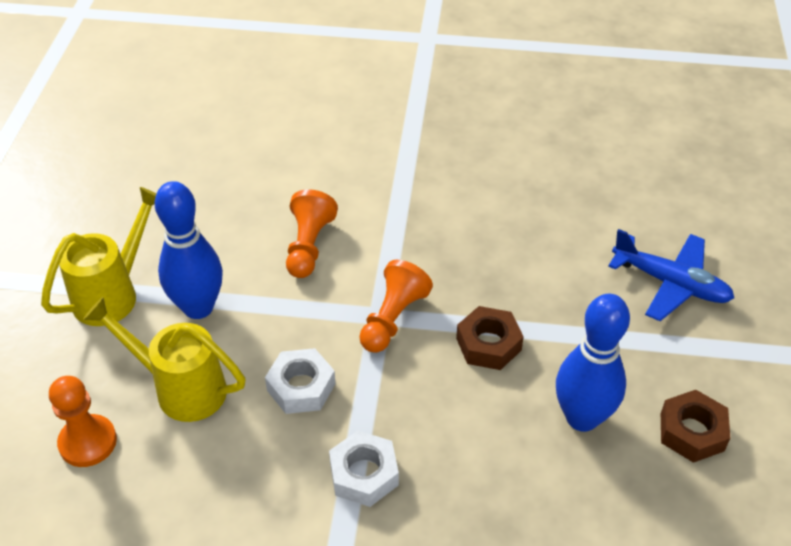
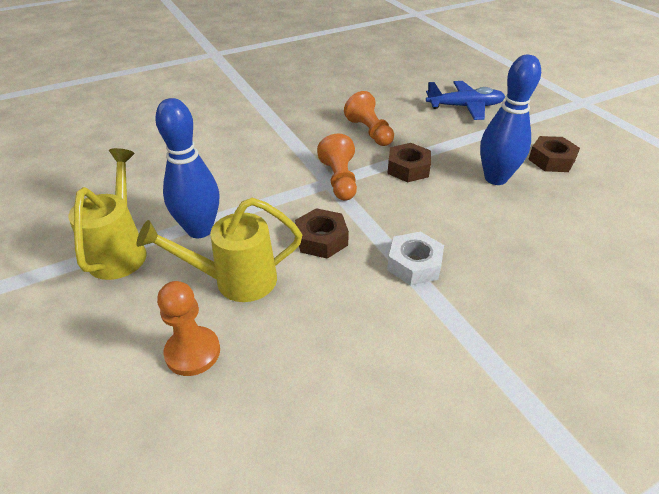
camera: 35 degrees left, 5 degrees down
(301, 387) = (321, 239): white nut -> brown nut
(309, 246) = (245, 167): orange pawn -> orange pawn (369, 132)

